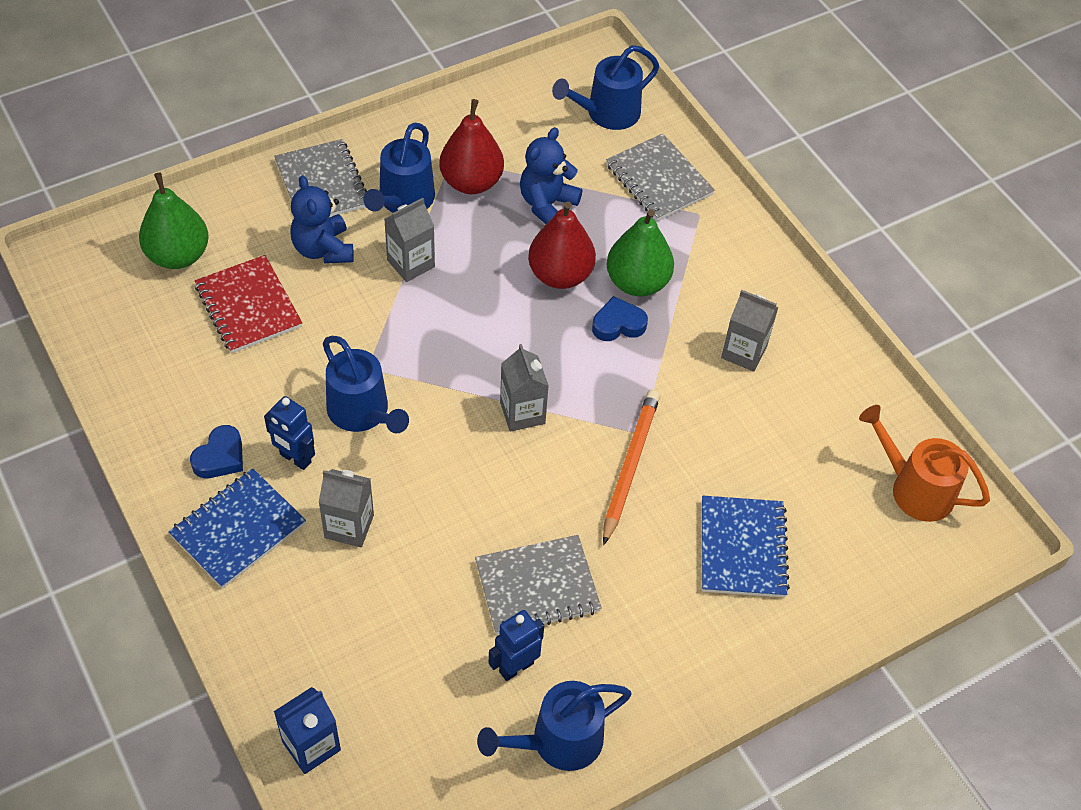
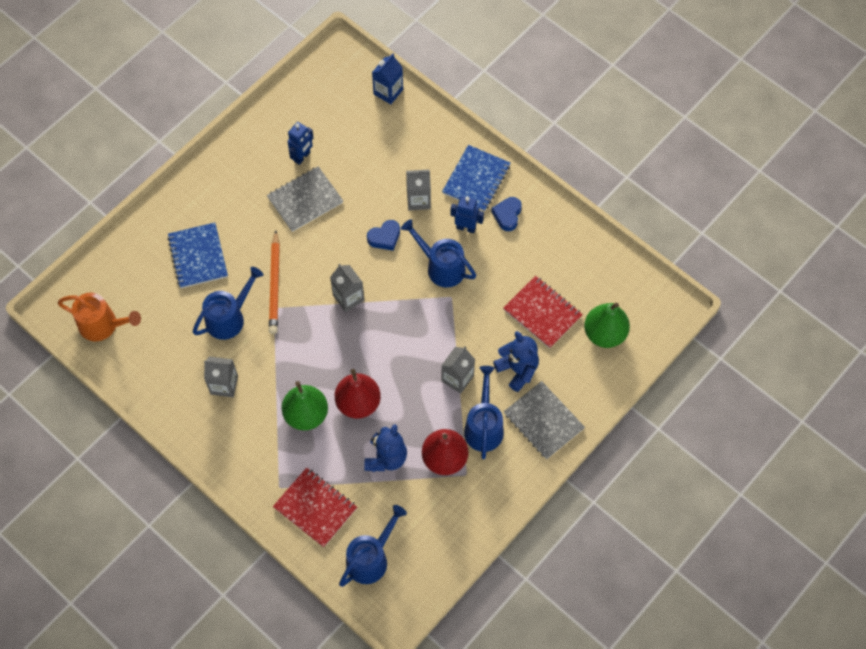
camera: 165 degrees right, 10 degrees up
(558, 741) = (269, 129): blue watering can -> blue watering can (229, 318)
(618, 324) = (309, 378): blue heart -> blue heart (384, 237)
(659, 180) = (315, 508): grey notebook -> red notebook

